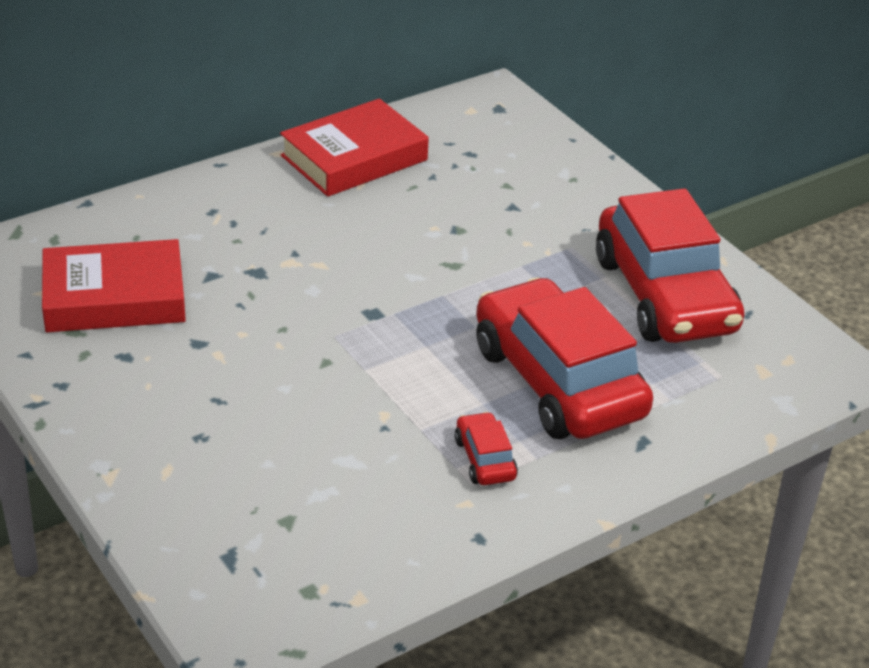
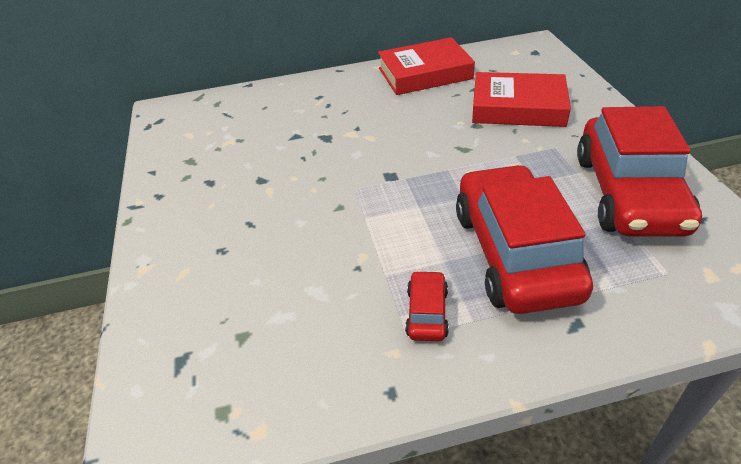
camera: 25 degrees right, 5 degrees up
(114, 297) = (228, 142): red book -> red book (518, 107)

